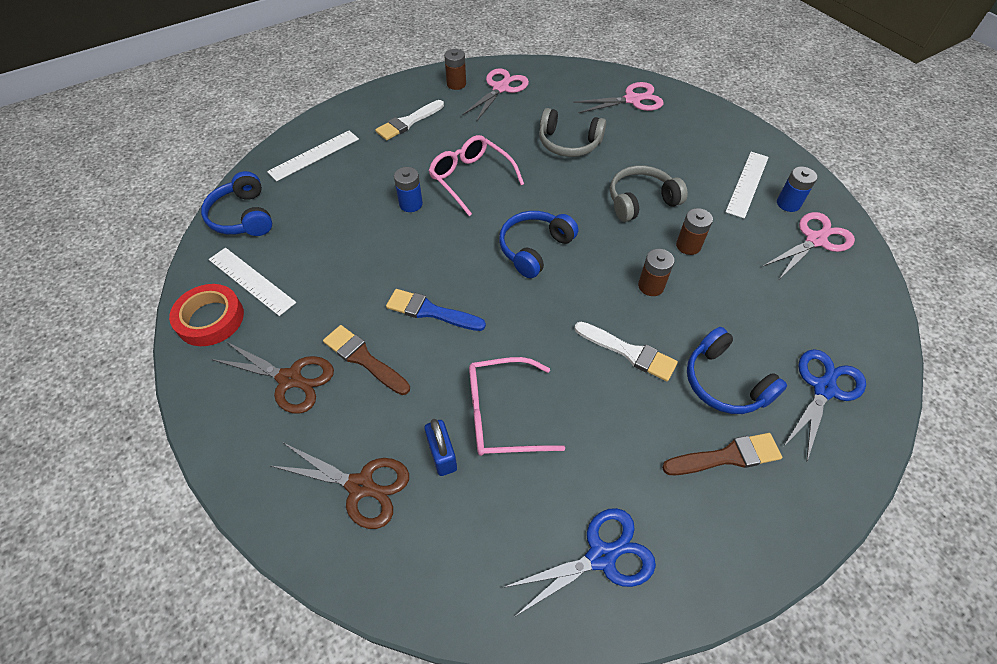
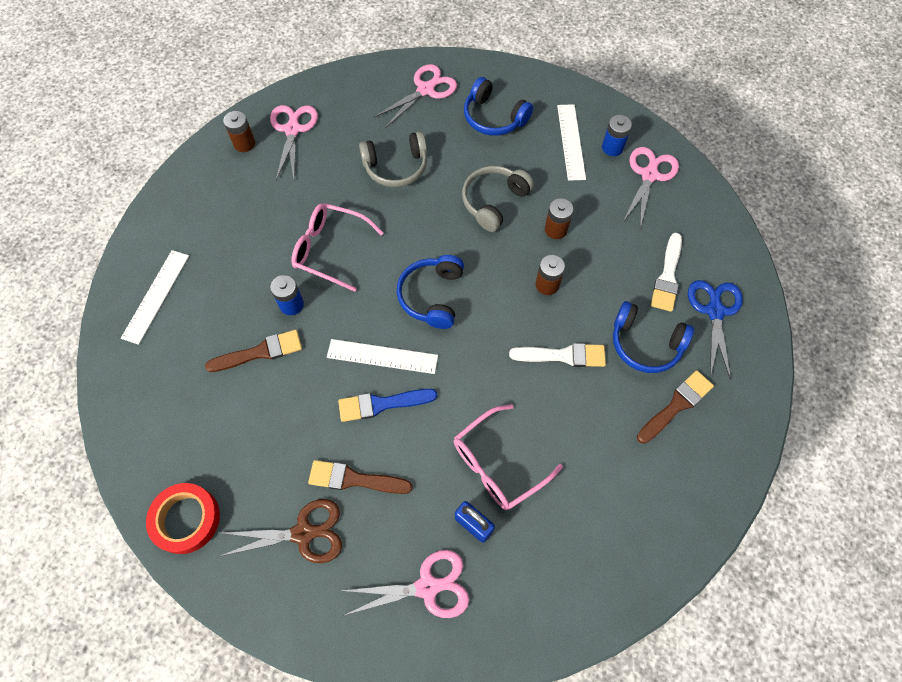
camera: 30 degrees left, 10 degrees up
(243, 216) = (134, 400): blue headphones -> blue headphones (493, 117)
(251, 281) = (196, 461): white ruler -> white ruler (382, 356)
(360, 226) = (260, 352): none -> brown brush
(360, 486) = (427, 587): brown scissors -> pink scissors
(408, 122) = (226, 212): white brush -> white brush (667, 276)
(601, 556) = (633, 533): blue scissors -> none

